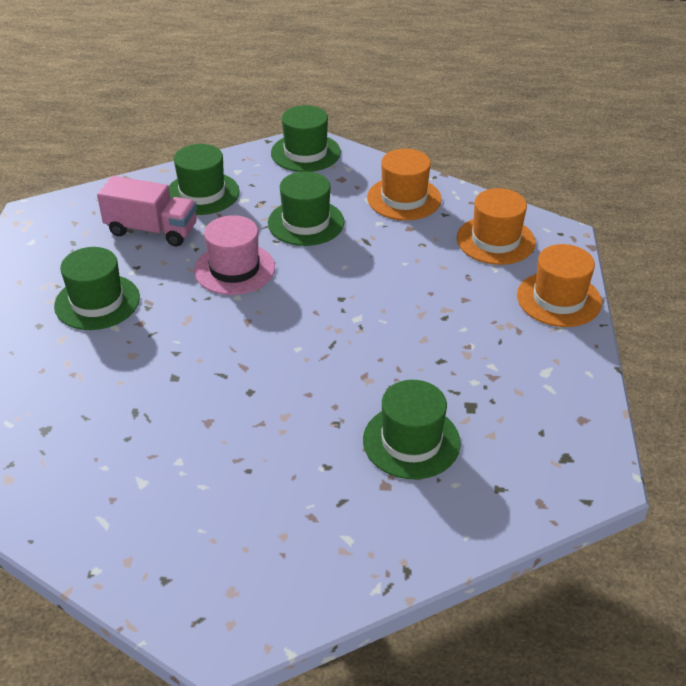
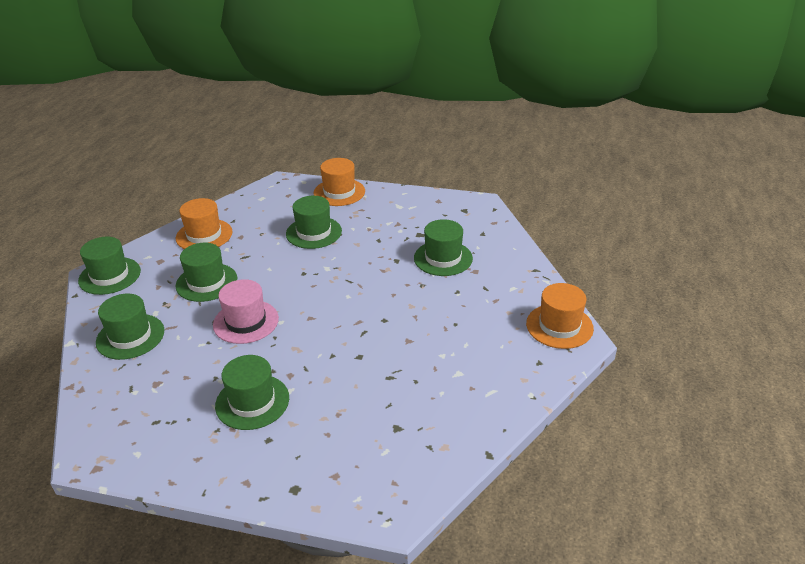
camera: 80 degrees left, 5 degrees down
(152, 230) = (167, 368): pink truck -> none
(439, 291) = (314, 232): none -> green hat
(495, 240) = (272, 205): orange hat -> orange hat (559, 326)

